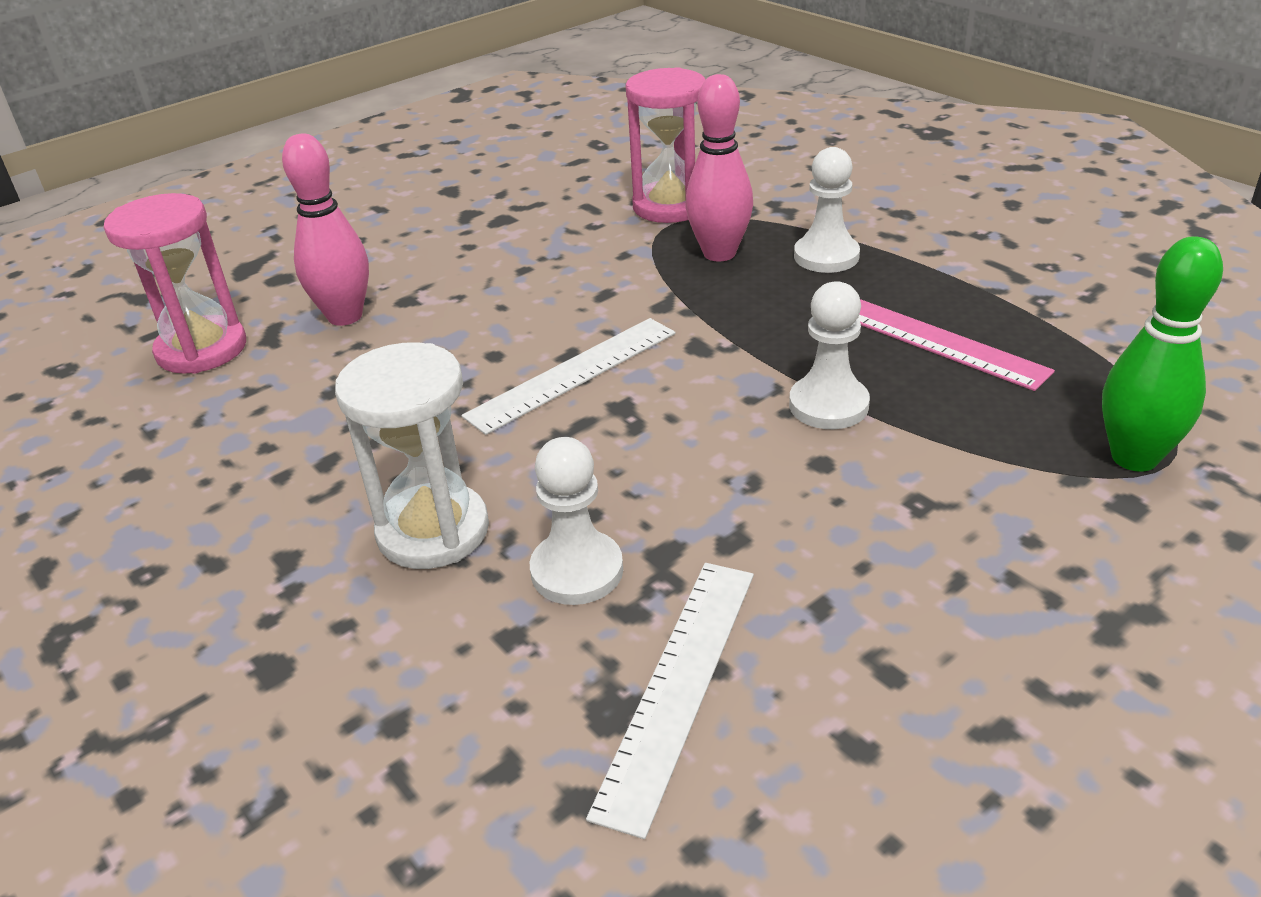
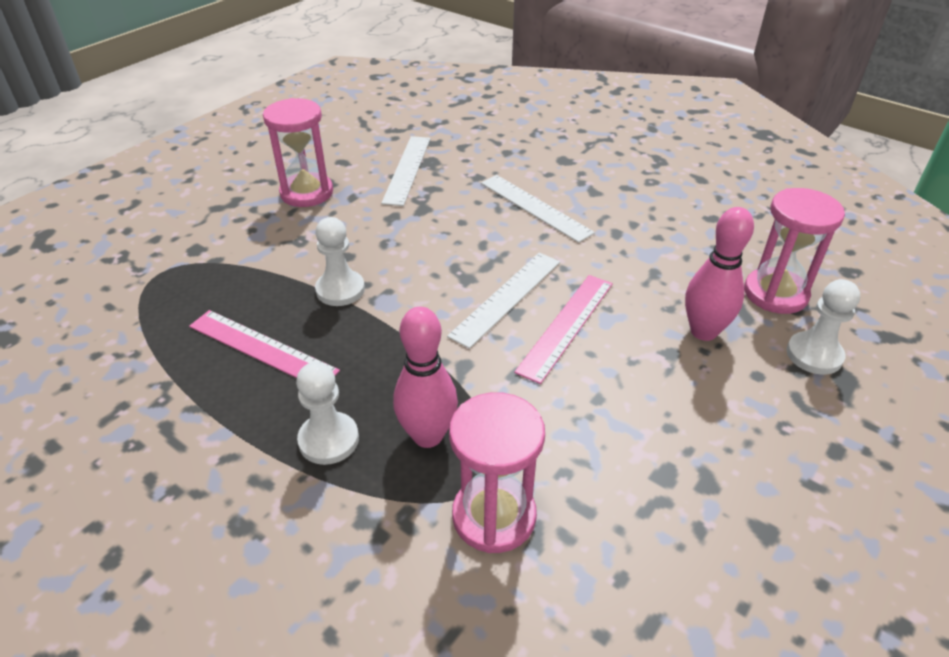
camera: 165 degrees right, 5 degrees up
(433, 531) = (535, 207): white hourglass -> white ruler
(511, 334) = (566, 326): none -> pink ruler
(577, 570) = (460, 199): white pawn -> white pawn (814, 355)
(934, 632) = (306, 193): none -> pink hourglass
(1134, 457) = (176, 273): green bowling pin -> none

